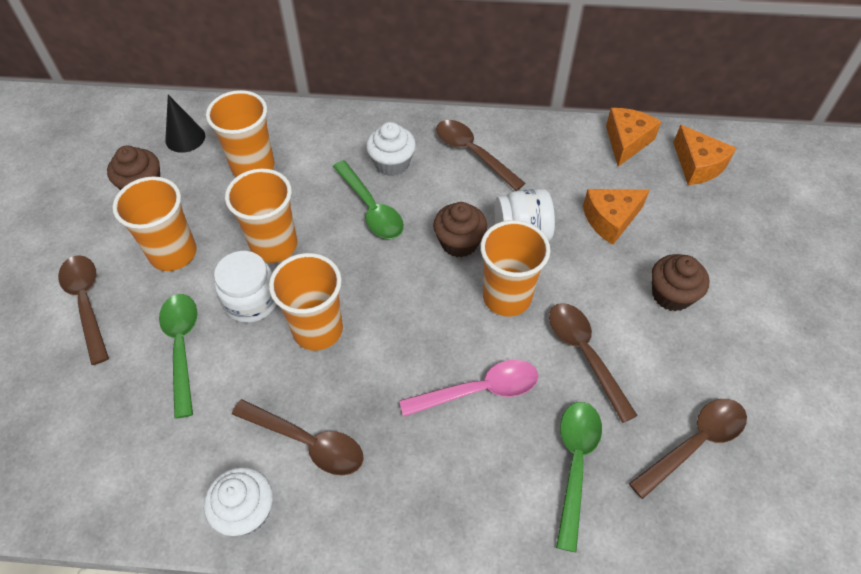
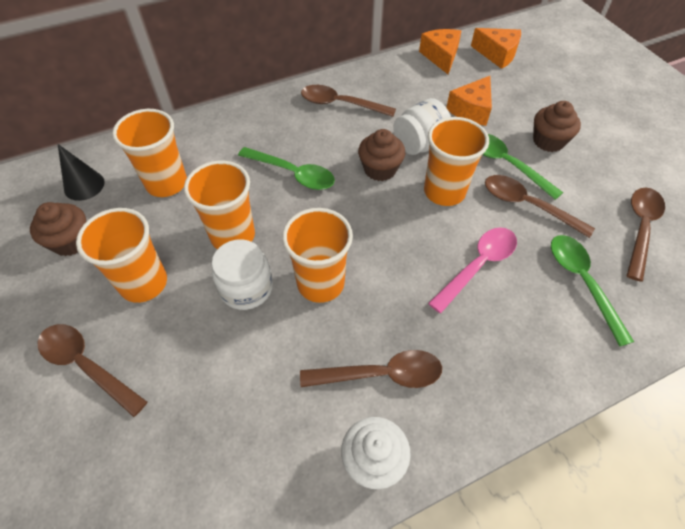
camera: 30 degrees left, 0 degrees up
(182, 347) = (211, 356): green spoon -> green spoon (506, 164)
(392, 163) = (284, 135): white cupcake -> none

